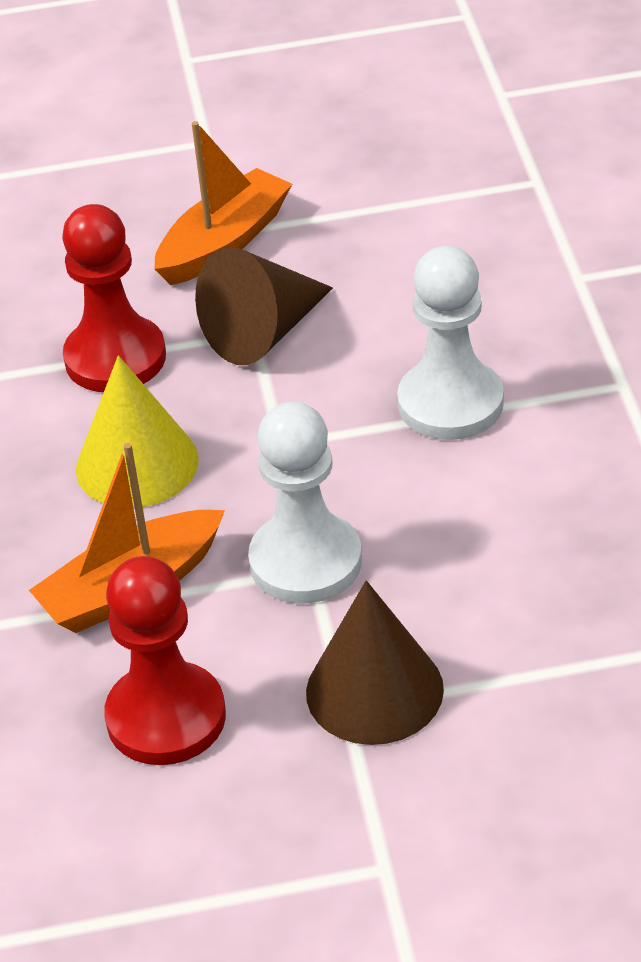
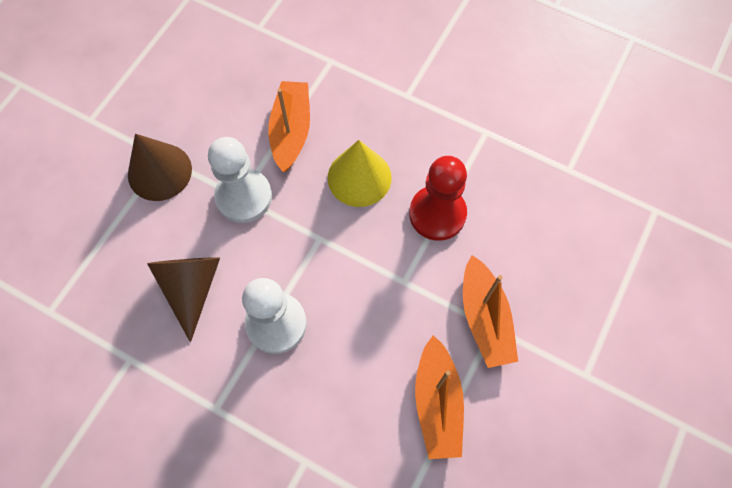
camera: 125 degrees right, 25 degrees up
(166, 717) = (218, 101): red pawn -> none
(264, 332) = (399, 285): brown cone -> brown cone (191, 288)
(378, 222) = (437, 403): none -> orange boat

